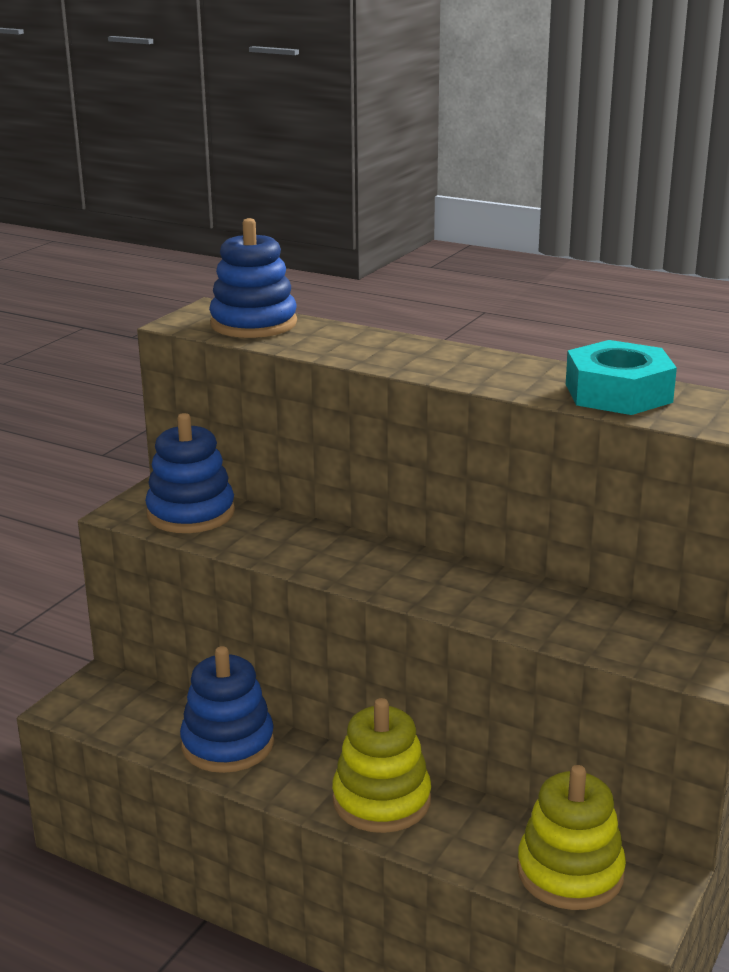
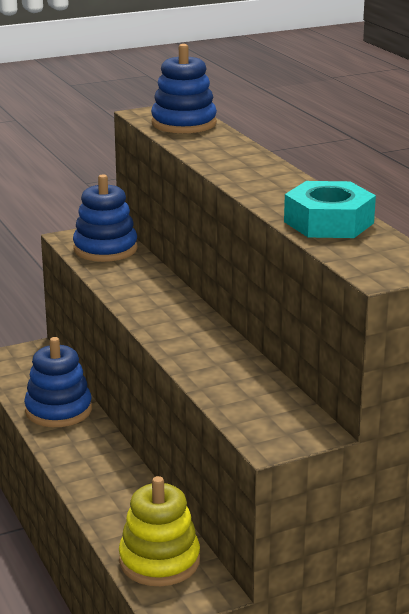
camera: 35 degrees right, 0 degrees up
(381, 800) = (103, 475): yellow stacking toy -> none

